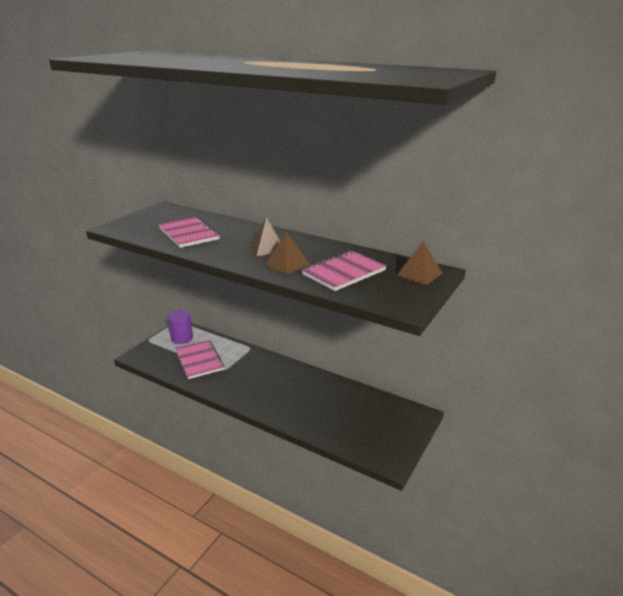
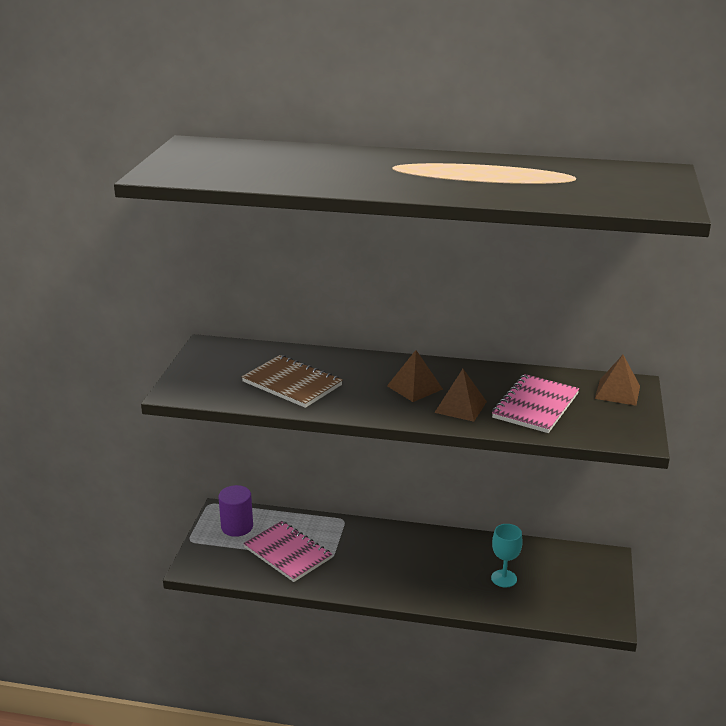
camera: 20 degrees left, 0 degrees up
(189, 234) = (292, 383): pink notebook -> brown notebook
(331, 410) = (504, 578): none -> turquoise goblet

